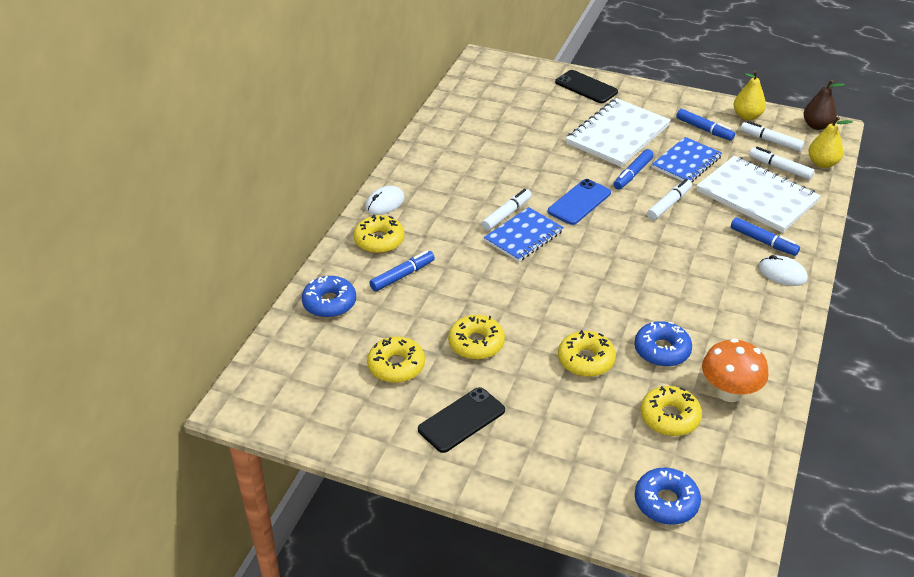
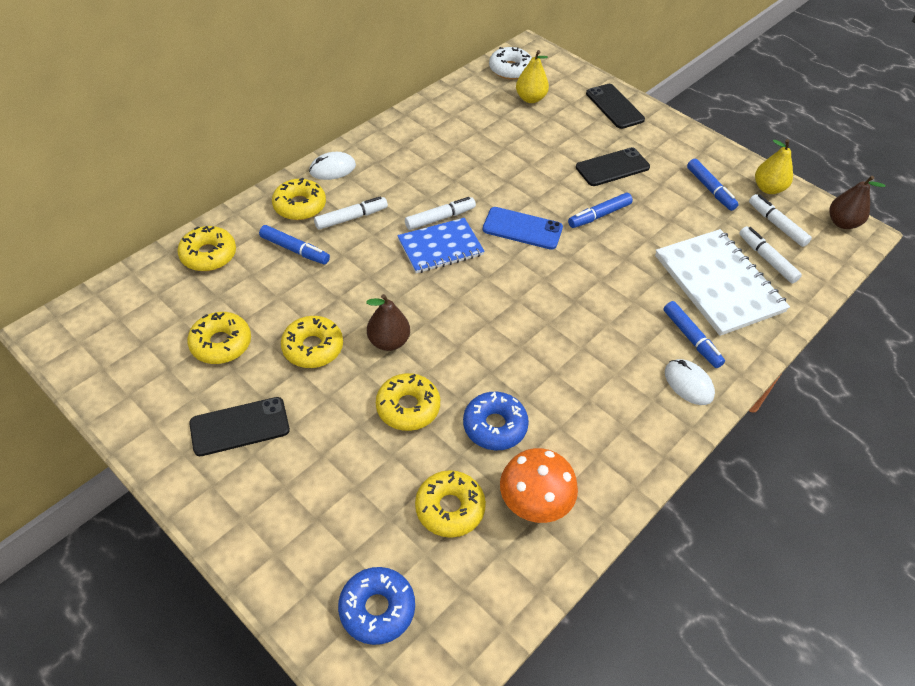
camera: 20 degrees right, 10 degrees up
(329, 303) = (208, 255): blue donut -> yellow donut
(402, 276) = (295, 250): blue marker -> blue marker turned 45 degrees clockwise
(478, 81) = (510, 69): none -> white donut
(534, 319) = (388, 341): none -> brown pear
(579, 202) = (522, 229): blue phone -> blue phone turned 45 degrees clockwise
(617, 135) = (612, 167): white notebook -> black phone
(669, 204) = (615, 261): white marker -> white marker (351, 218)
(686, 162) = (666, 220): blue notebook -> none
(822, 163) = (820, 269): yellow pear -> yellow pear (530, 98)

